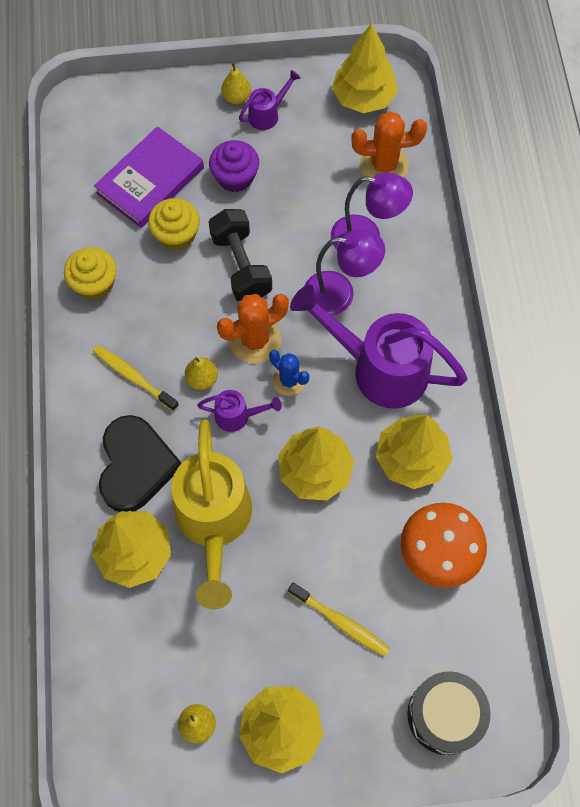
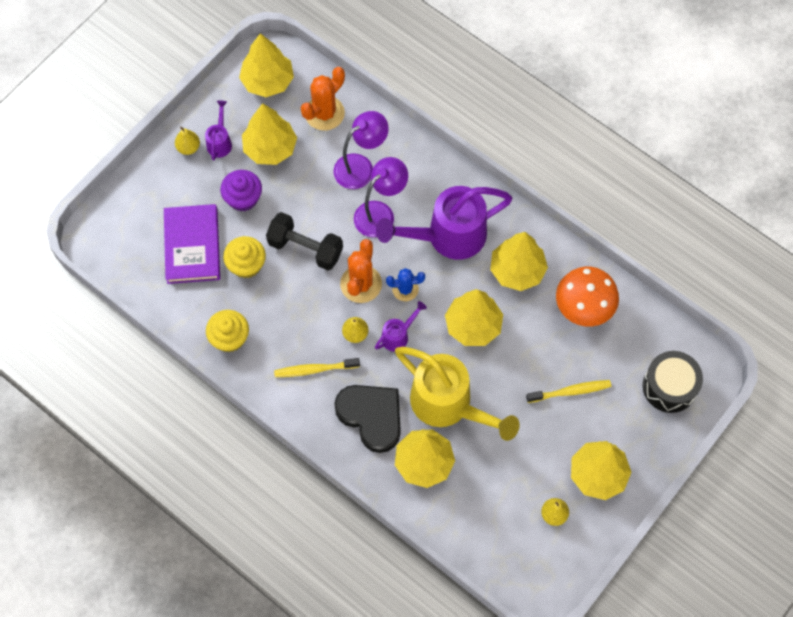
camera: 45 degrees left, 0 degrees up
(304, 155) = (270, 148): none -> yellow tree

